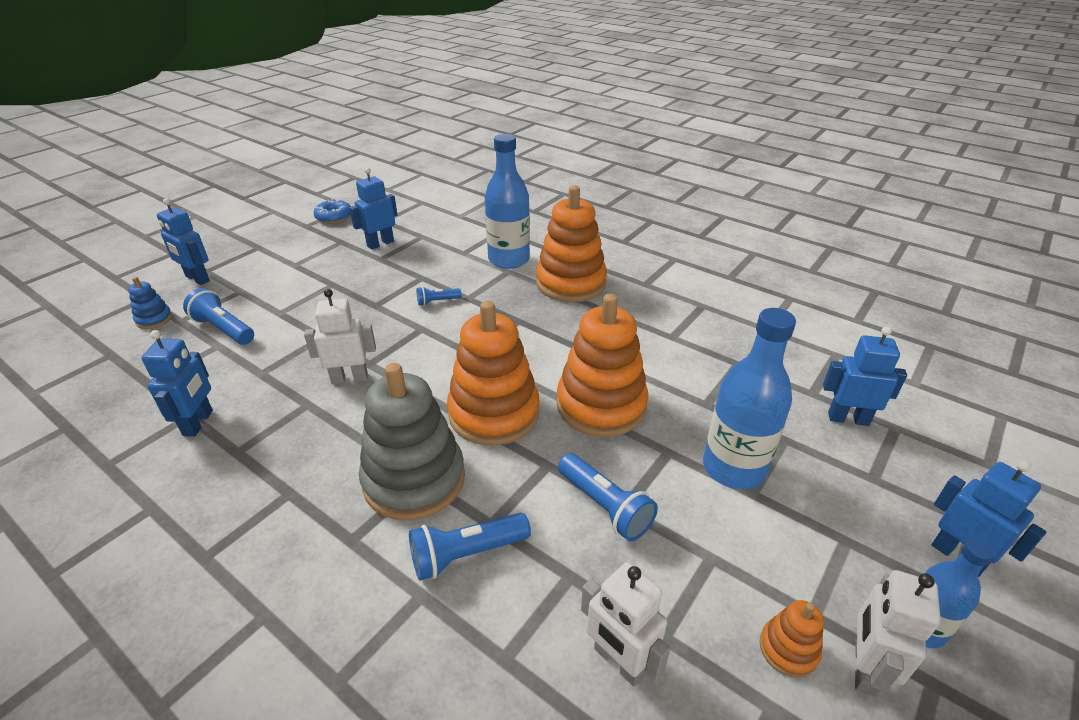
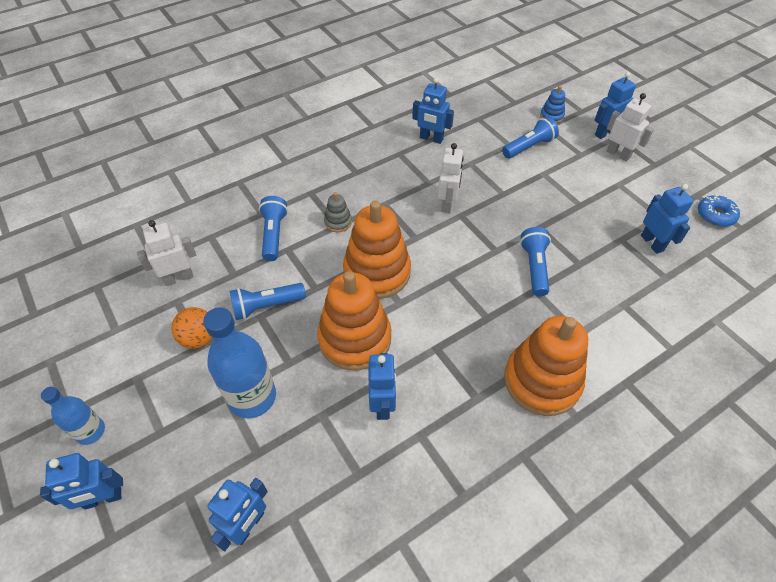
camera: 110 degrees right, 15 degrees up
(414, 479) = (338, 222): grey stacking toy -> grey stacking toy, size x0.44
(437, 301) = (534, 267): blue flashlight -> blue flashlight, size x1.74
(509, 260) = (602, 340): blue bottle -> none
(662, 365) = (382, 405): none -> blue robot
(703, 566) = (199, 338): none -> orange ball
(788, 649) = (131, 353): orange stacking toy -> none
(864, 667) = (98, 383): white robot -> white robot (618, 154)

